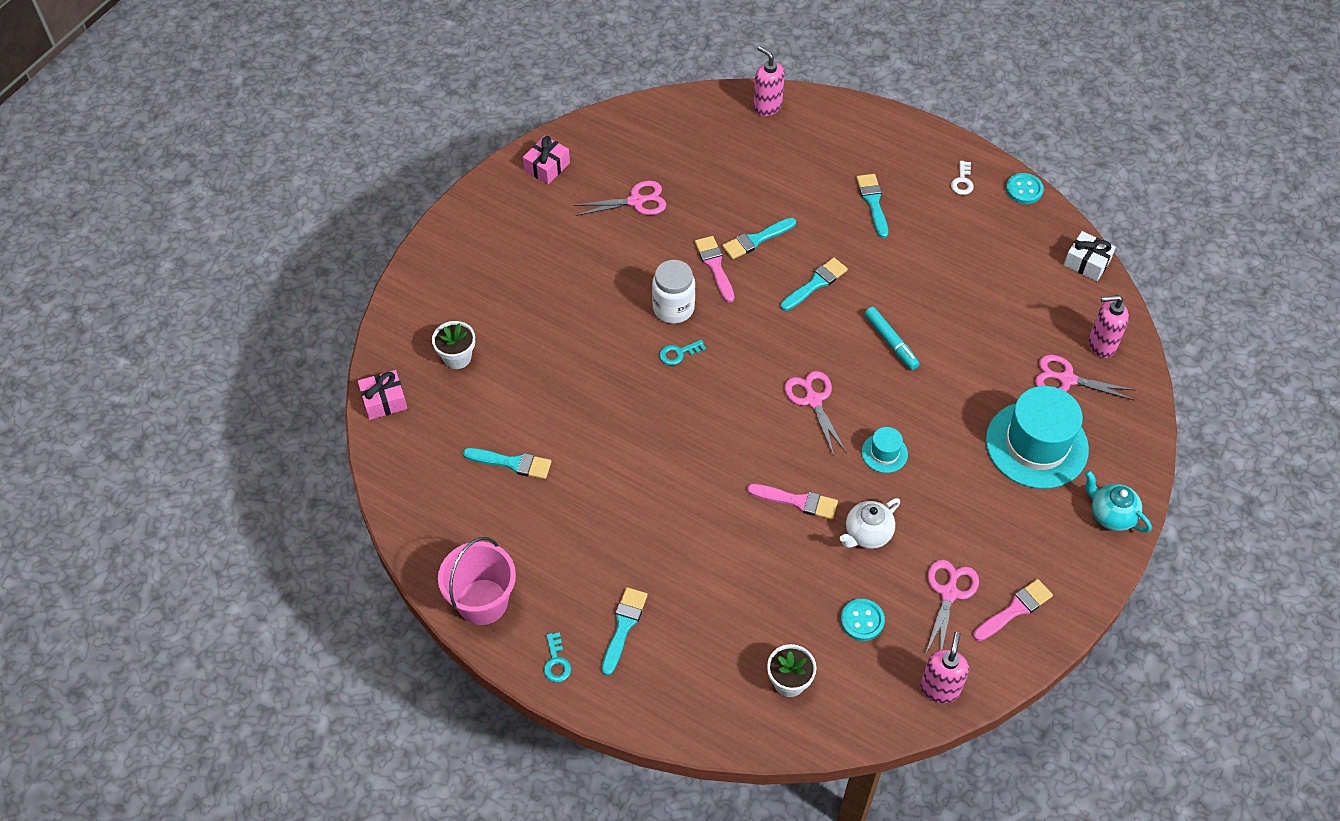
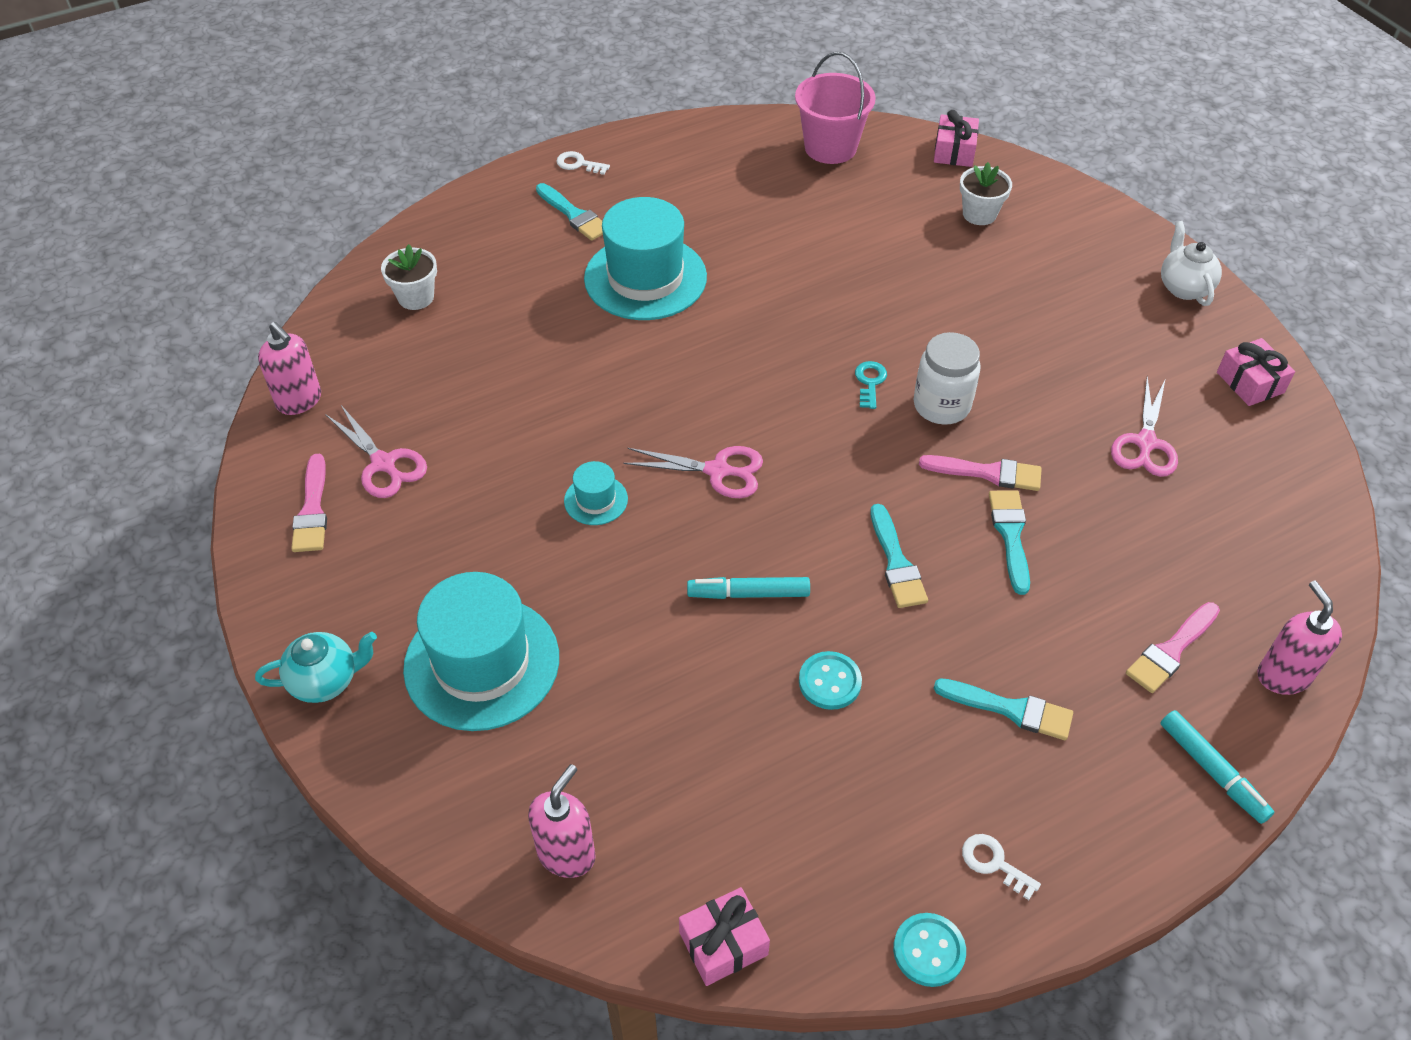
camera: 120 degrees right, 5 degrees down
(482, 602) = (677, 142): pink bucket -> pink bucket (830, 147)
(512, 463) = (815, 208): turquoise brush -> none
(556, 662) = (578, 164): turquoise key -> white key
(664, 535) = (645, 278): none -> turquoise hat
(767, 106) = (1283, 676): pink soap dispenser -> pink soap dispenser turned 90 degrees counterclockwise
(797, 501) = (598, 394): pink brush -> pink brush (1171, 651)
(846, 119) = (1212, 771): none -> turquoise marker
(862, 620) = (422, 378): turquoise button -> turquoise button (829, 682)
(867, 534) = (510, 431): white teapot -> white teapot (1184, 287)
(1067, 379) = (545, 766): pink scissors -> none
(1087, 263) = (723, 943): white gift -> pink gift

